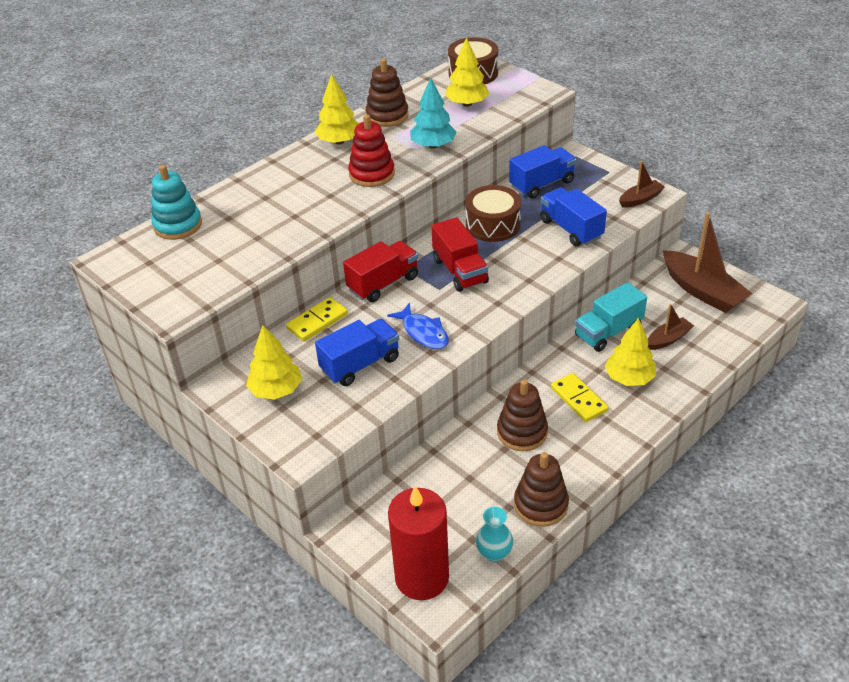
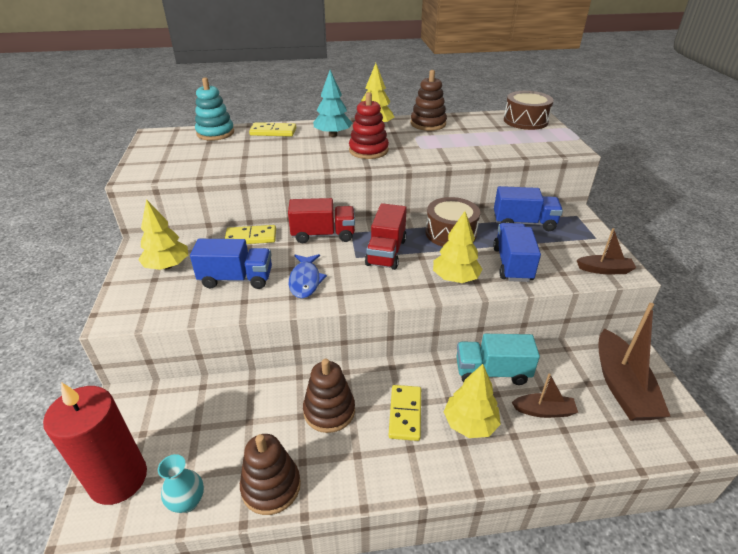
camera: 35 degrees right, 5 degrees down
(241, 195) = (273, 132): none -> yellow domino
(433, 145) = (436, 150): turquoise tree -> turquoise tree (333, 135)
(467, 104) = (496, 135): yellow tree -> yellow tree (455, 278)

